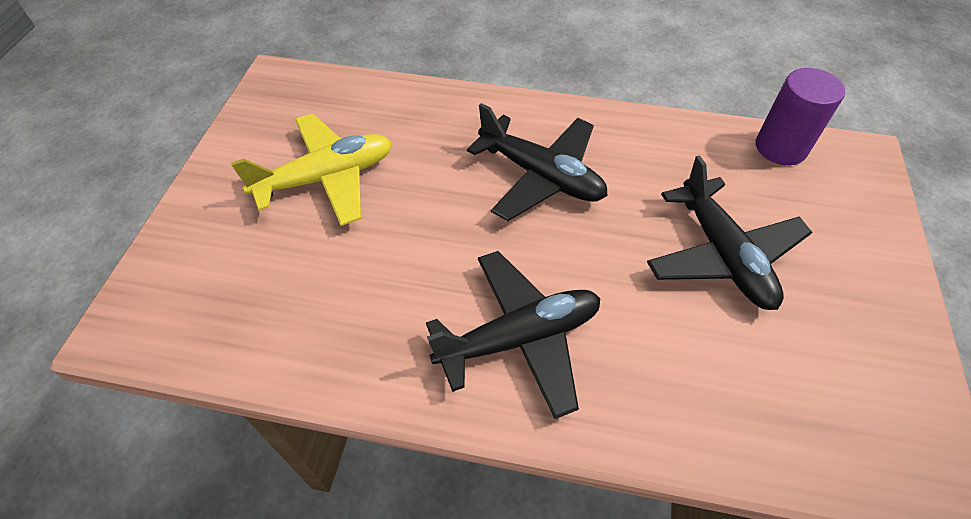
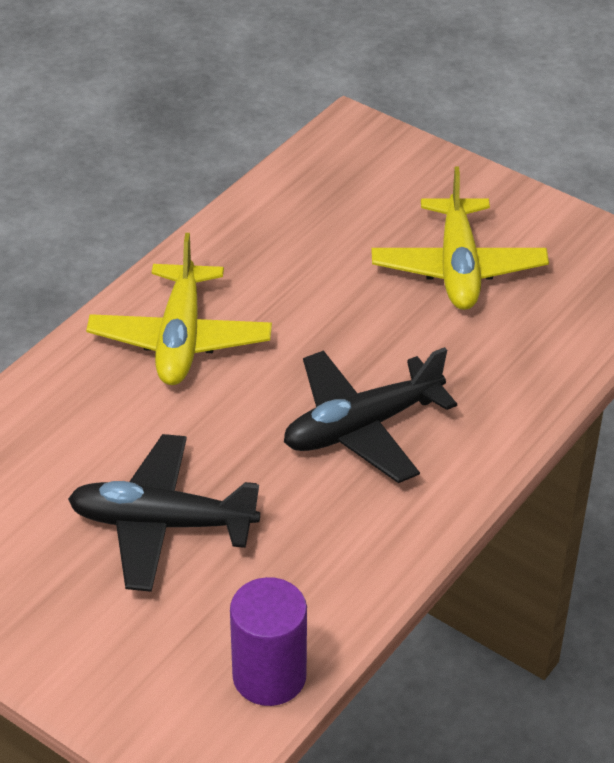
camera: 115 degrees right, 10 degrees down
(519, 338) = (180, 339): black plane -> yellow plane

